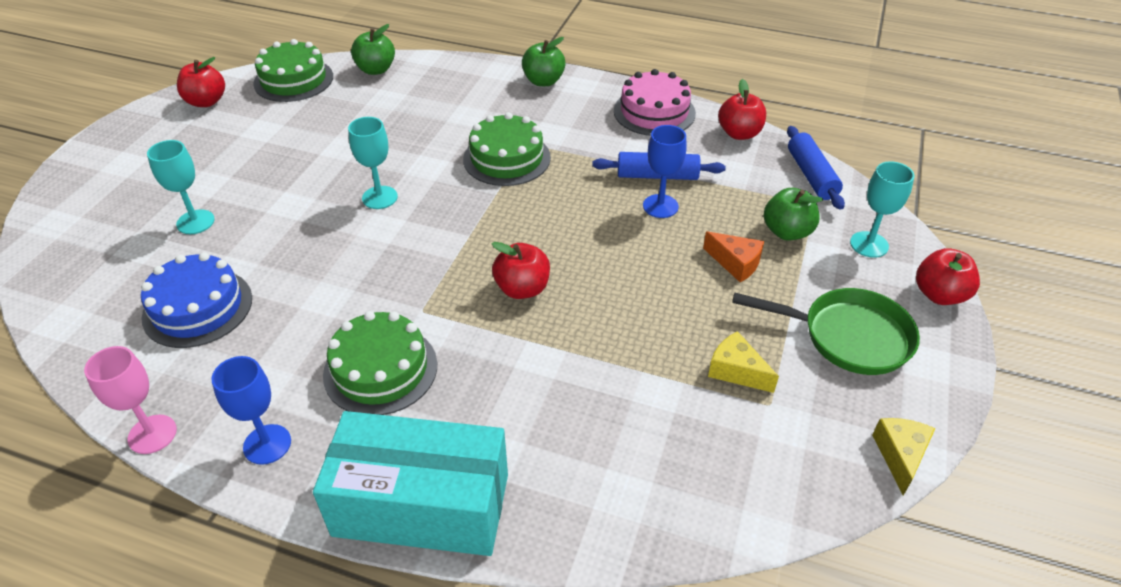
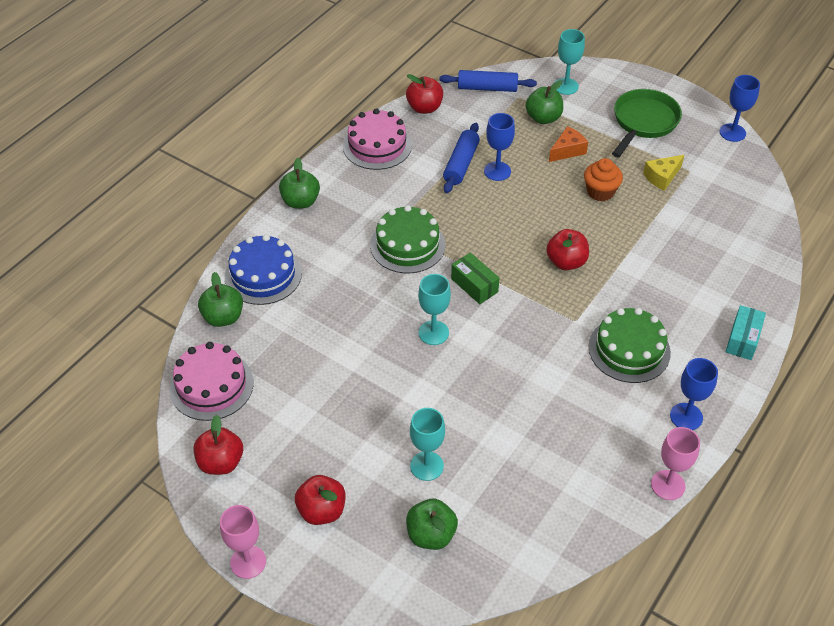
camera: 75 degrees left, 5 degrees up
(96, 136) = (248, 562): none -> pink goblet
(107, 239) = (431, 535): none -> green apple
(197, 307) = (540, 461): blue cake -> blue cake (263, 275)
(293, 80) = (211, 385): green cake -> pink cake
(421, 504) = (742, 339): turquoise box -> turquoise box, size x0.45
(459, 216) = (474, 285): none -> green box
(670, 306) = (600, 192): none -> orange cupcake
(900, 456) = (732, 132): yellow cheese -> blue goblet
(939, 295) = (617, 74): red apple -> red apple (322, 510)

